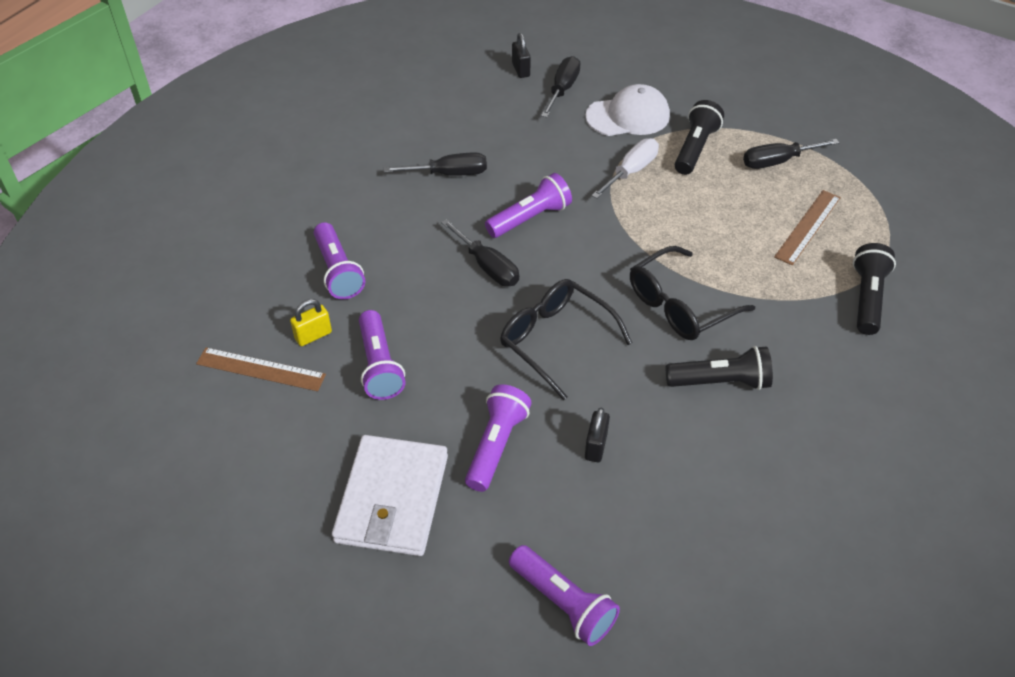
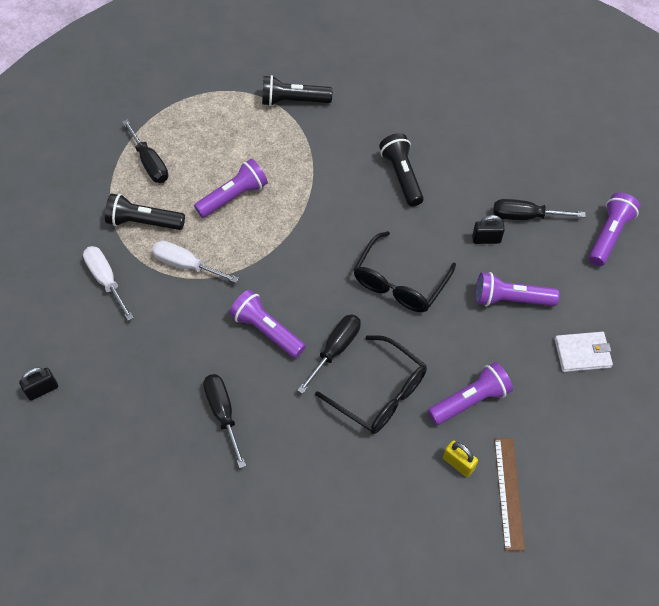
camera: 105 degrees left, 10 degrees up
(338, 271) = (379, 470): purple flashlight -> purple flashlight (234, 196)
(392, 499) = (582, 353): white wallet -> white wallet, size x0.57
(562, 89) = (71, 343): black screwdriver -> black screwdriver (525, 216)
(628, 116) = (106, 280): white cap -> white screwdriver
(679, 305) = (337, 209): black glasses -> black glasses (380, 394)
(807, 227) = (226, 138): brown ruler -> none

